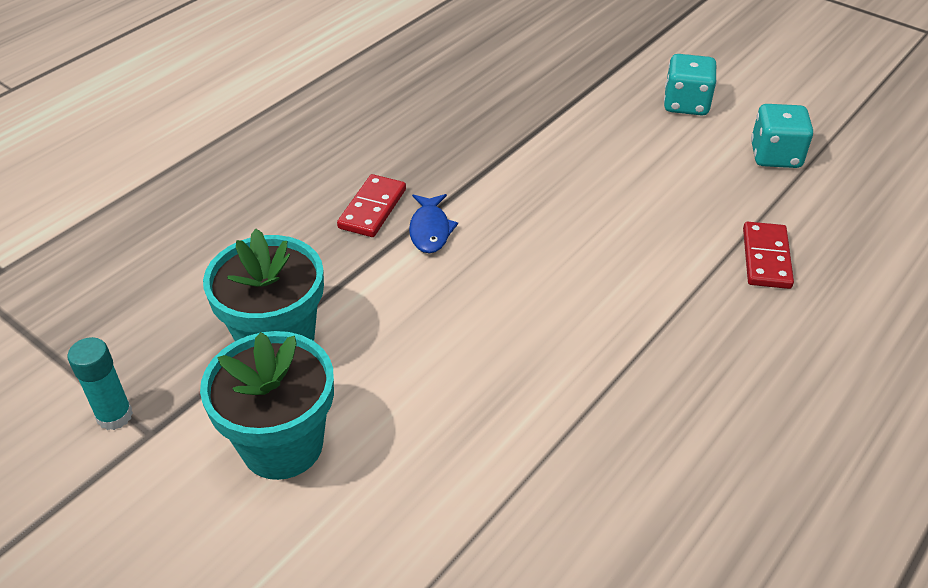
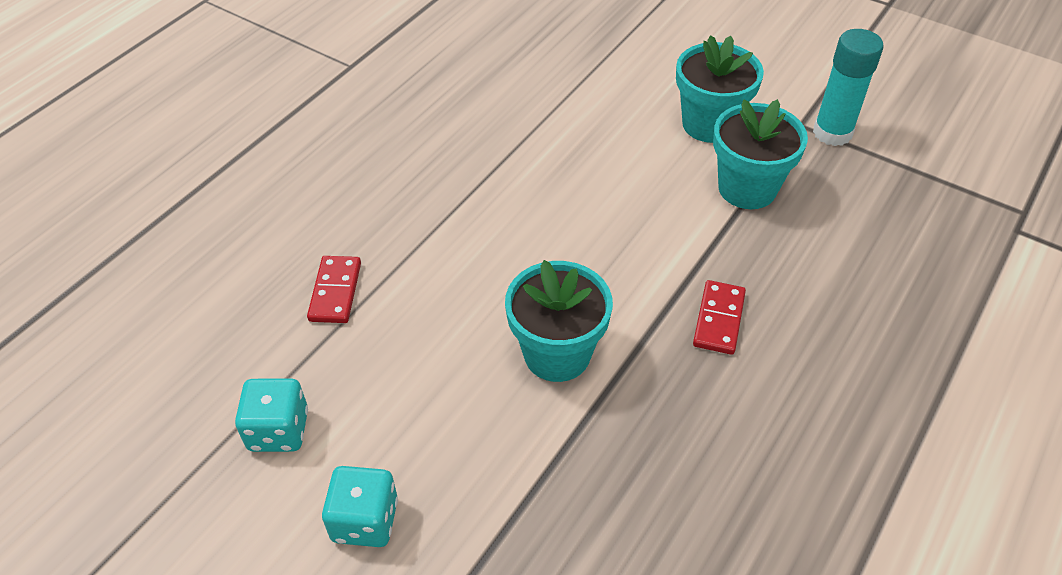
camera: 175 degrees right, 5 degrees up
(114, 416) = (832, 133): turquoise glue stick -> turquoise glue stick, size x1.60
(430, 230) = (654, 298): blue fish -> none
(534, 192) = (557, 354): none -> turquoise flower pot

